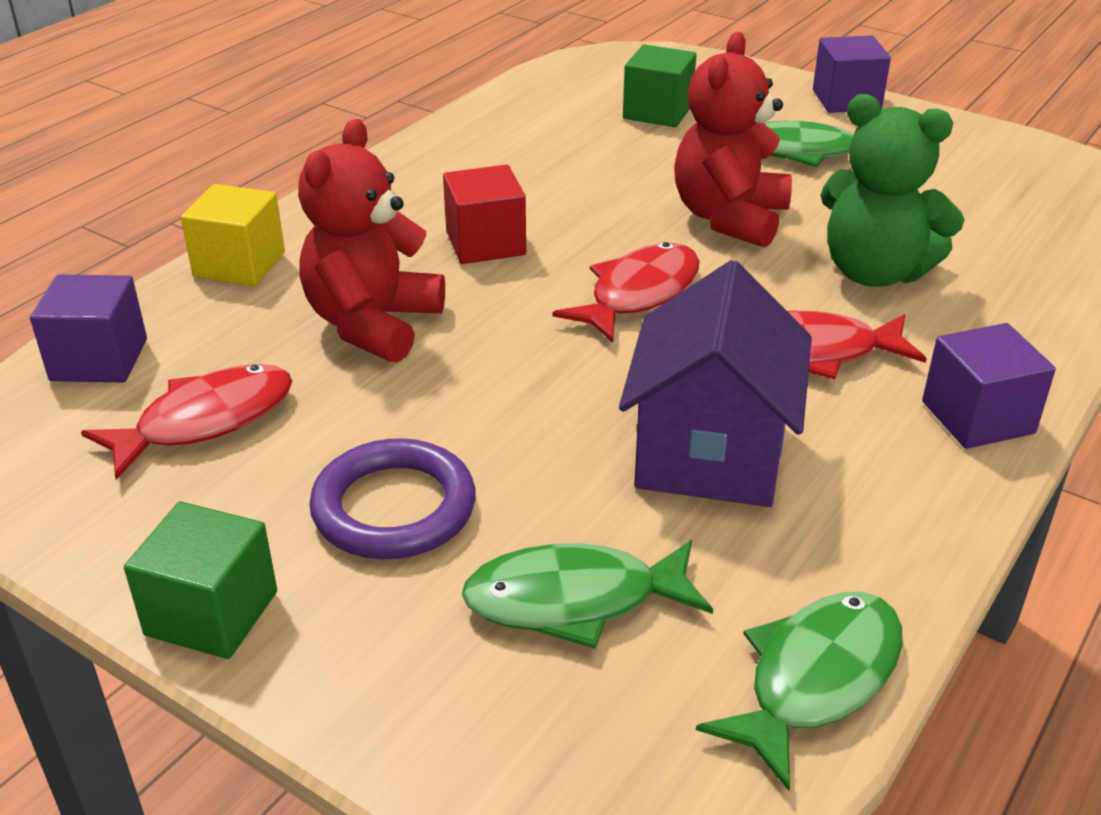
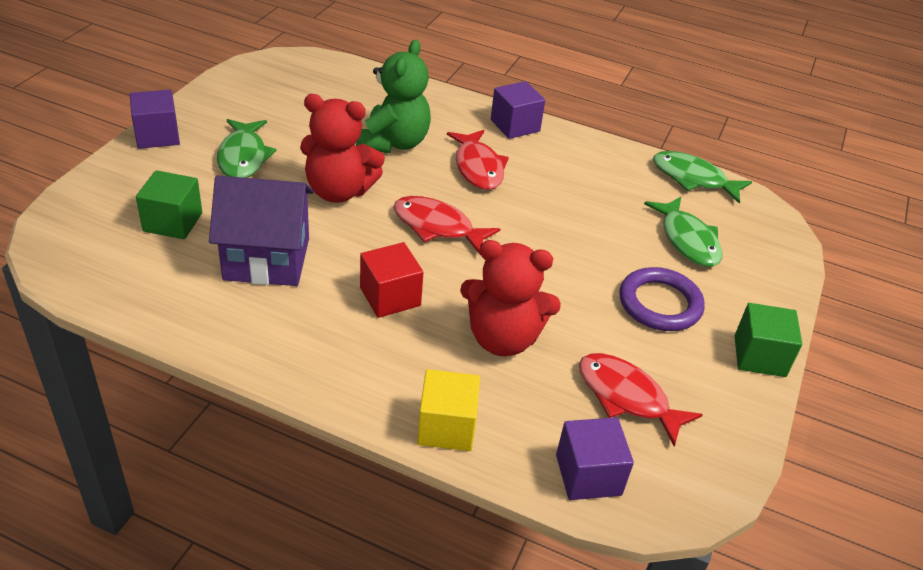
camera: 105 degrees left, 5 degrees up
(710, 454) = (573, 202): purple house -> purple house (267, 259)

